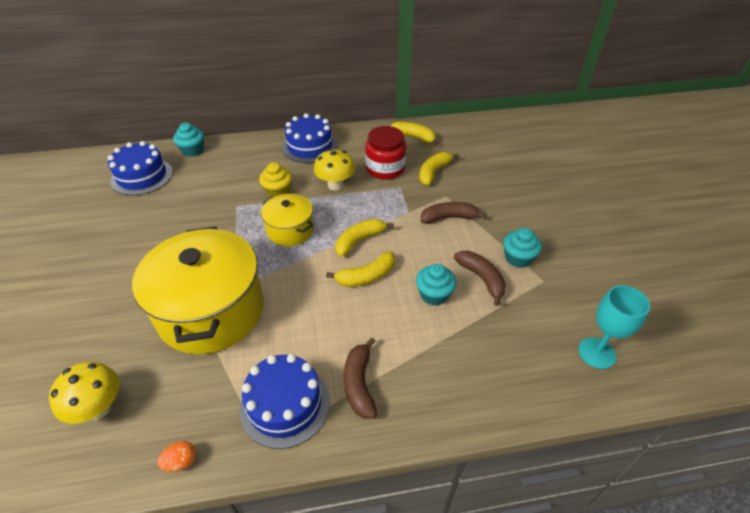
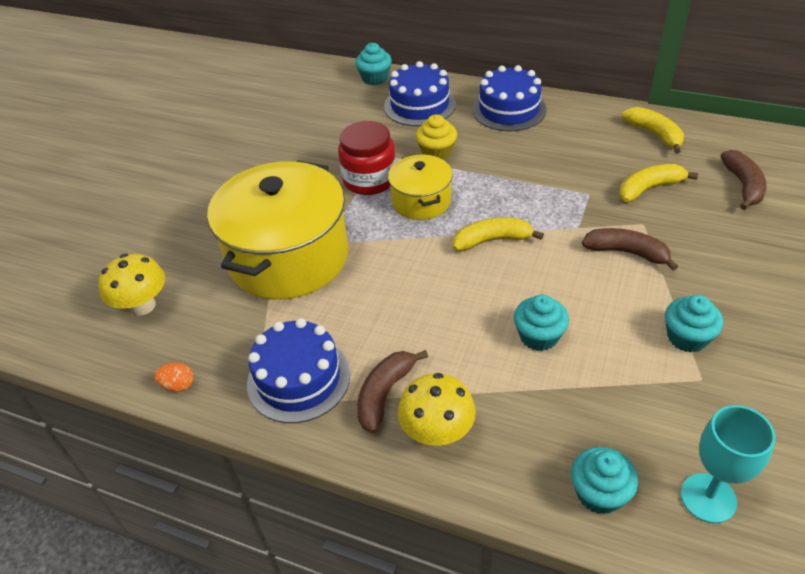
camera: 35 degrees right, 0 degrees up
(142, 176) = (307, 93): blue cake -> blue cake (419, 105)
(335, 185) = (508, 165): yellow mushroom -> yellow mushroom (437, 432)
(367, 276) = (472, 284): yellow banana -> none
(385, 169) = (586, 164): red jar -> red jar (369, 179)
(481, 278) = (615, 342): brown banana -> brown banana (743, 185)
(540, 382) = (599, 493): none -> turquoise cupcake

